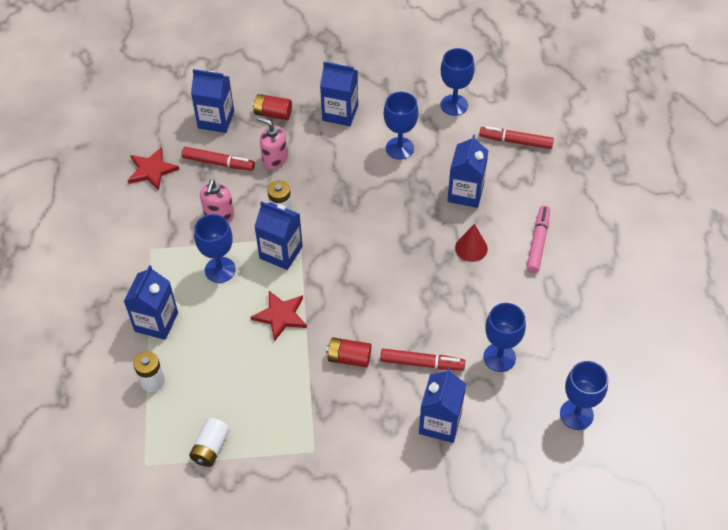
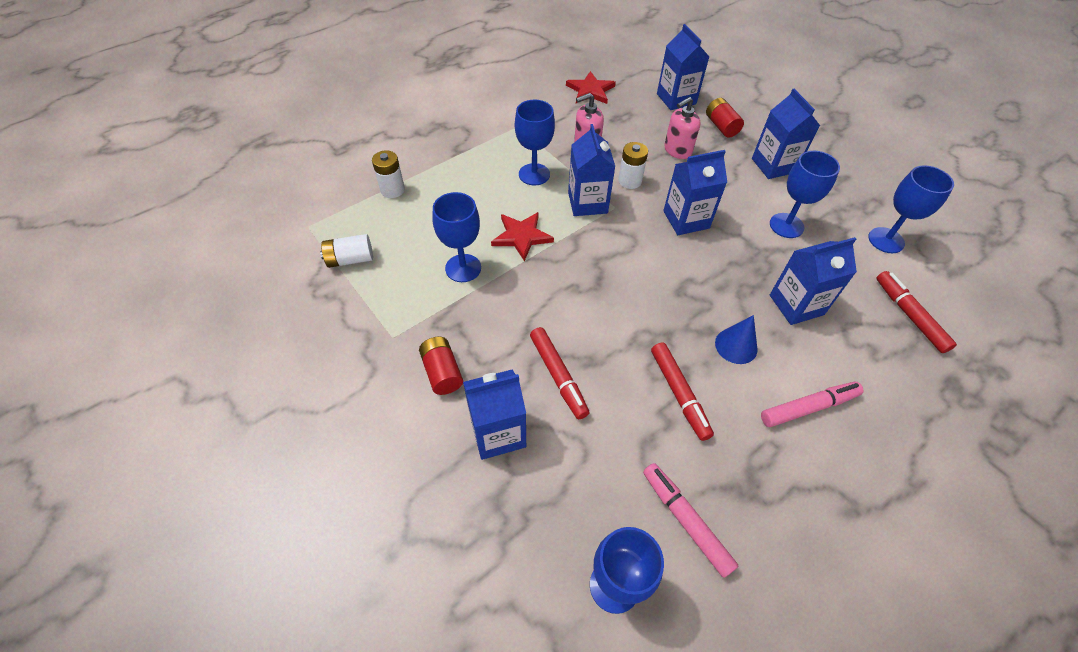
camera: 55 degrees right, 0 degrees up
(156, 322) = (451, 163): blue carton -> blue carton (686, 219)
(218, 163) = (637, 121): red marker -> red marker (679, 393)
(274, 159) = (677, 150): pink soap dispenser -> pink soap dispenser turned 120 degrees counterclockwise
(349, 358) = (516, 310): red battery -> red battery (442, 372)
(471, 248) = (736, 346): red cone -> blue cone
(499, 357) = (624, 449): blue goblet -> blue goblet (463, 268)
(563, 354) = (685, 520): none -> pink marker

